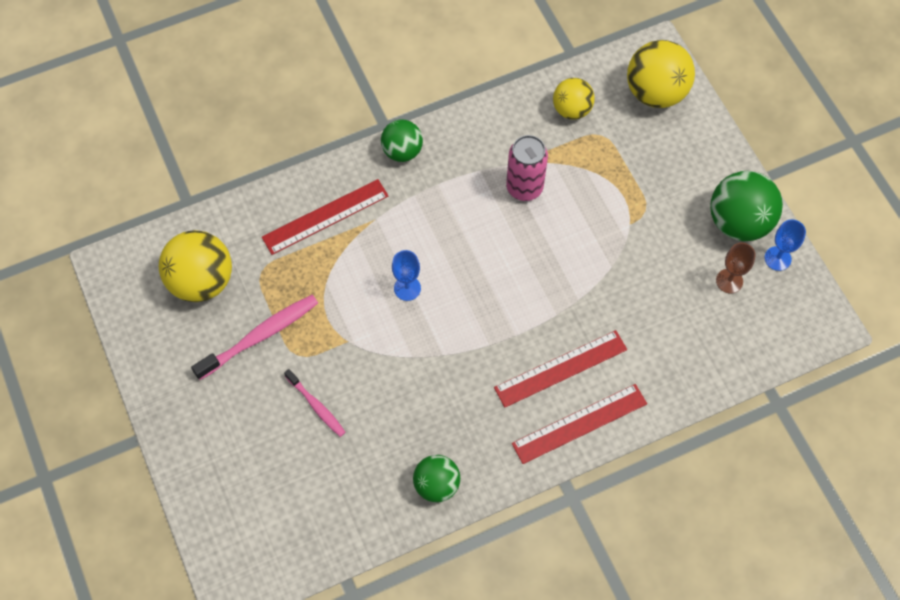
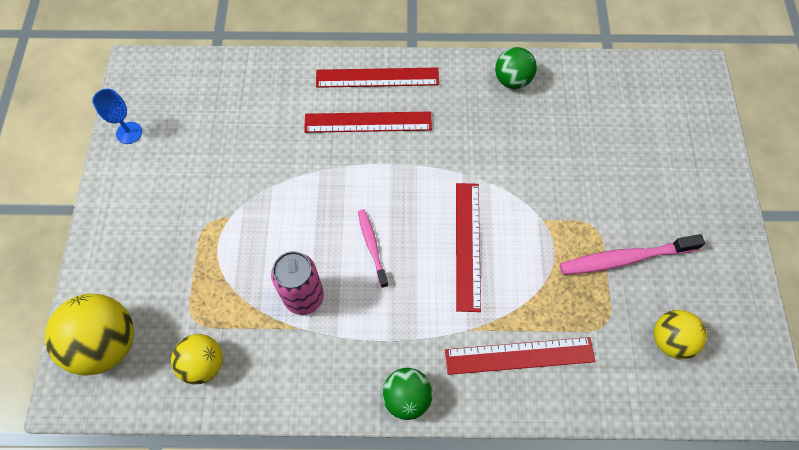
camera: 155 degrees left, 0 degrees up
(202, 281) = (670, 340): yellow ball -> yellow ball, size x0.62
(316, 406) = (591, 176): pink toothbrush -> pink toothbrush (372, 246)
(407, 288) = (467, 245): blue goblet -> red ruler
(729, 281) = (183, 132): brown goblet -> none
(738, 222) = (135, 177): green ball -> none

